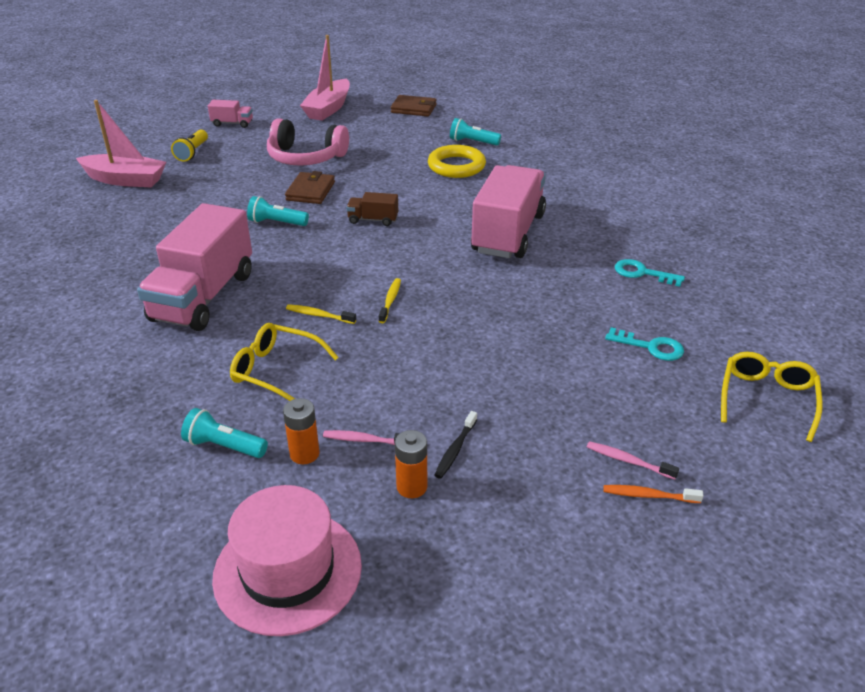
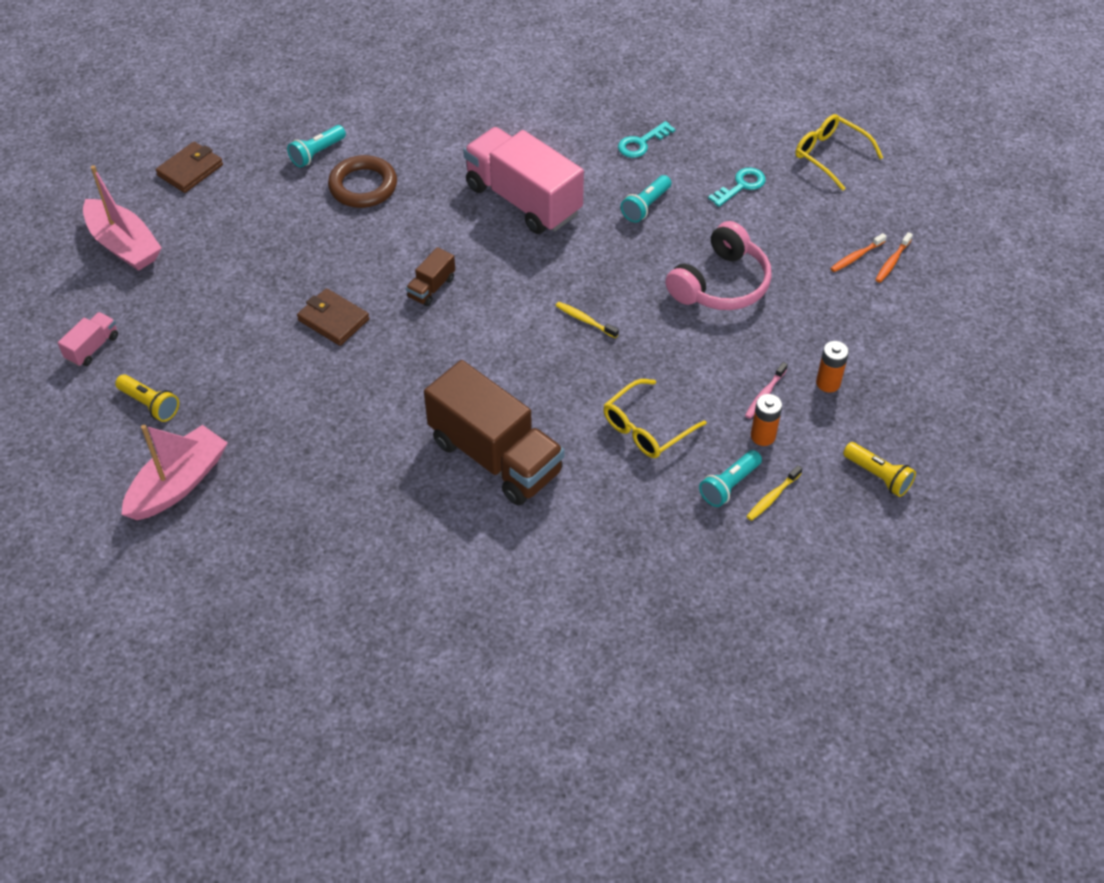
camera: 65 degrees left, 15 degrees up
(203, 297) = (495, 456): pink truck -> brown truck
(276, 223) = (385, 365): turquoise flashlight -> turquoise flashlight (646, 206)
(287, 571) = (878, 476): pink hat -> yellow flashlight
(305, 157) = (246, 302): pink headphones -> pink headphones (720, 284)
(319, 315) = (579, 377): yellow toothbrush -> yellow toothbrush (772, 497)
(455, 449) = (801, 345): black toothbrush -> none
(456, 166) = (363, 186): yellow ring -> brown ring
(628, 461) = (856, 257): pink toothbrush -> orange toothbrush

